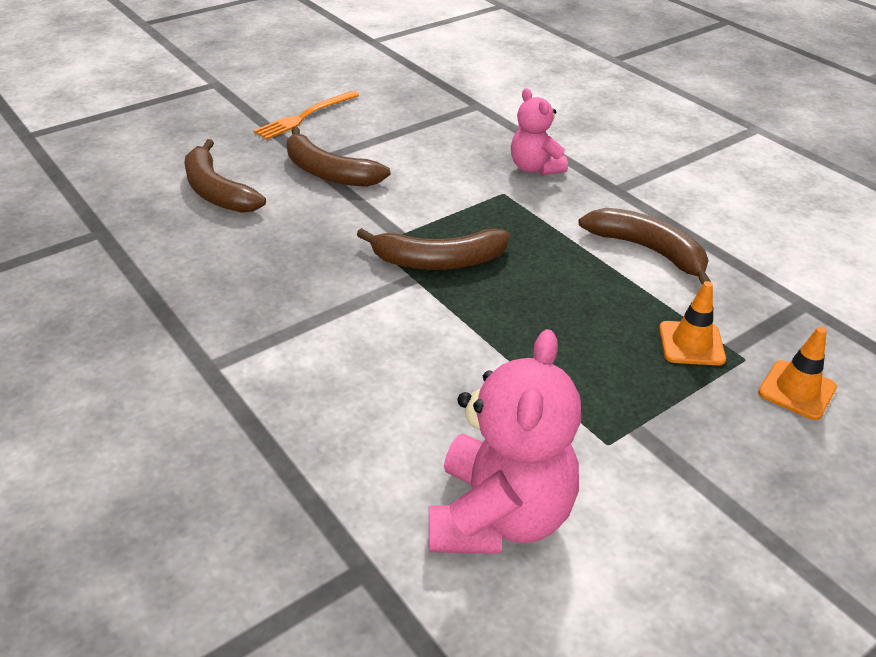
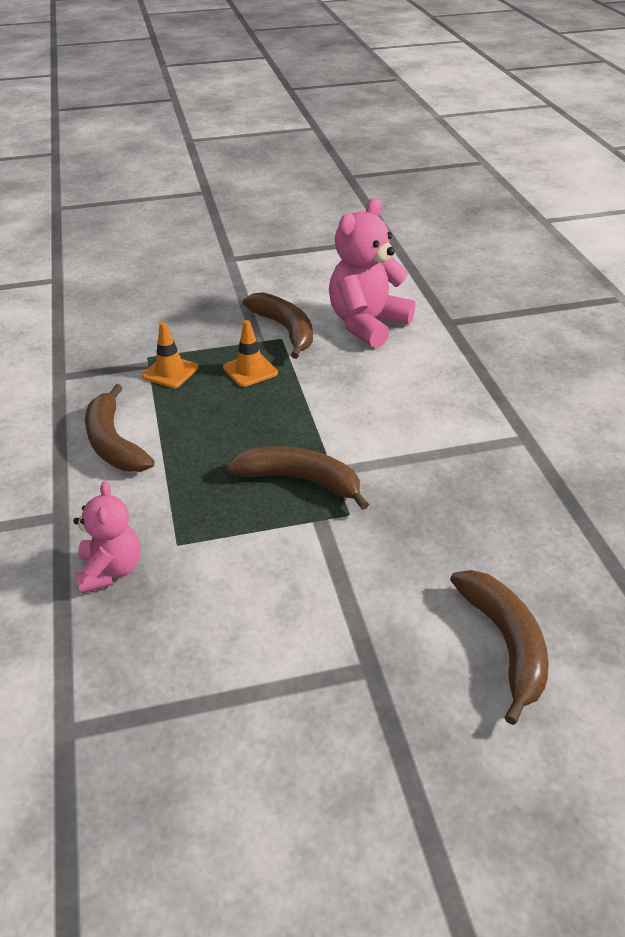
camera: 155 degrees left, 0 degrees up
(305, 116) = (343, 792): orange fork -> none
(328, 172) = (356, 638): brown banana -> brown banana (285, 330)
(797, 390) = (141, 335): orange traffic cone -> orange traffic cone (250, 370)

